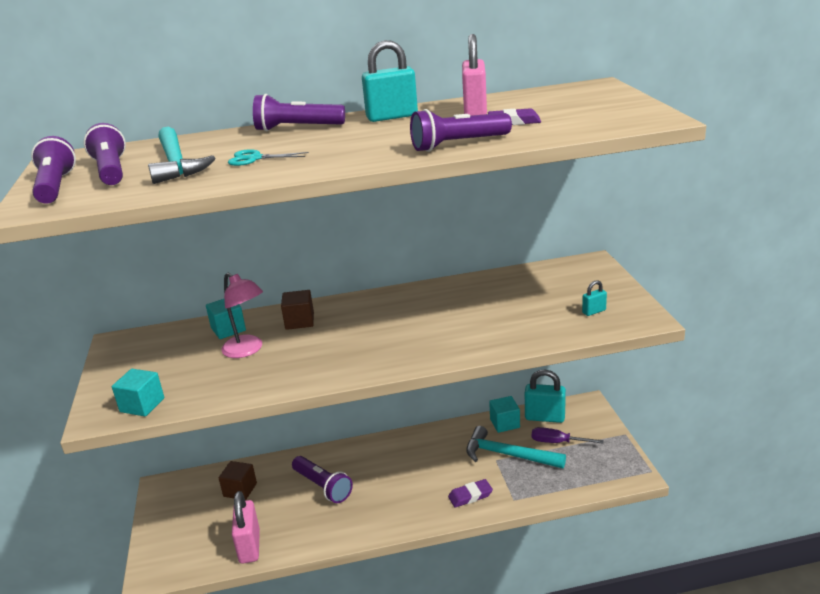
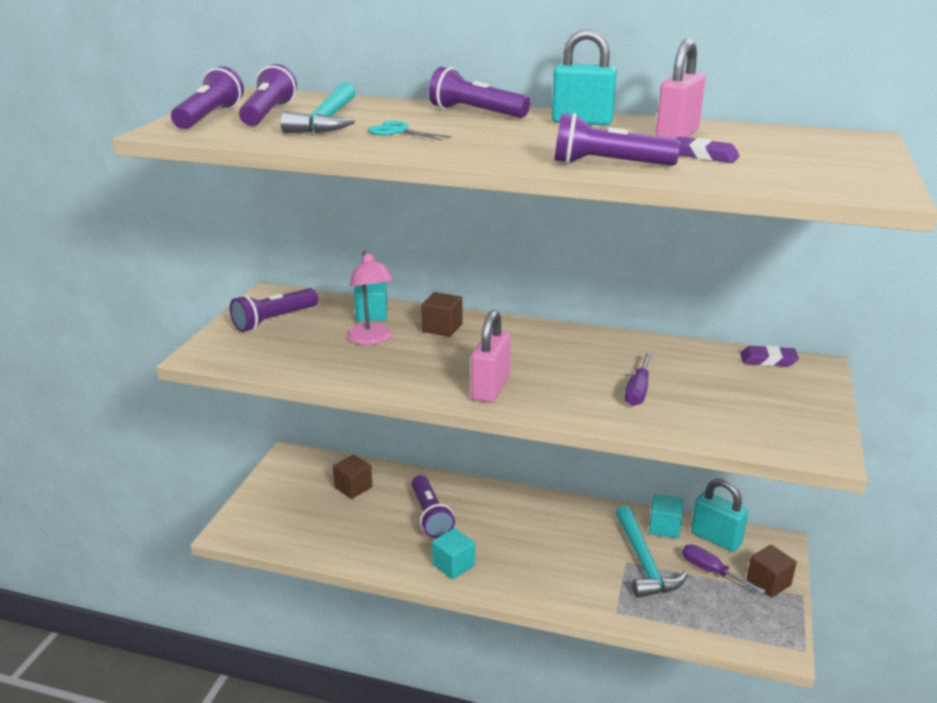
camera: 25 degrees right, 0 degrees up
(142, 363) = (274, 320): none -> purple flashlight
(142, 405) = (243, 358): turquoise cube -> turquoise cube (453, 565)
(249, 546) = (326, 544): pink padlock -> pink padlock (490, 388)
(470, 496) = (571, 587): purple eraser -> purple eraser (768, 360)
(491, 320) = (638, 391): none -> purple screwdriver
(508, 455) = (643, 562): turquoise hammer -> turquoise hammer turned 150 degrees counterclockwise
(594, 311) = (767, 421): turquoise padlock -> none
(598, 434) = (768, 582): none -> brown cube

